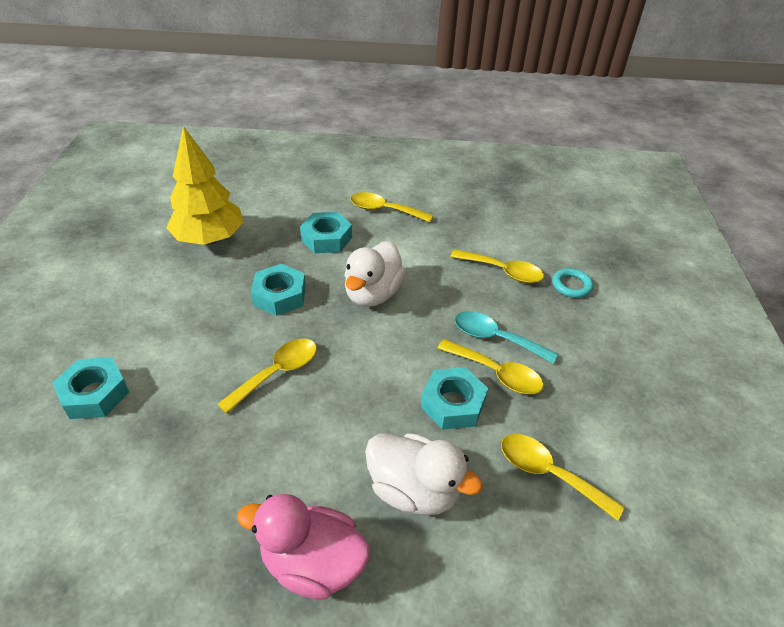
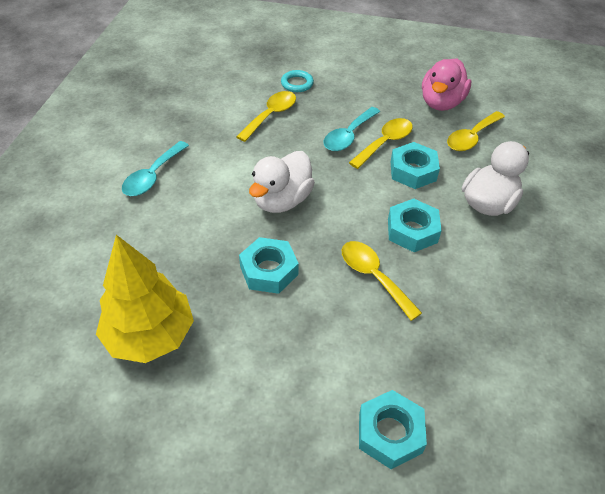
camera: 80 degrees left, 5 degrees up
(313, 563) = (549, 263): pink duck -> pink duck (441, 103)
(326, 238) = (186, 226): turquoise nut -> turquoise nut (412, 230)
(373, 294) = (282, 200): white duck -> white duck turned 90 degrees clockwise
(384, 210) = (152, 176): yellow spoon -> turquoise spoon

